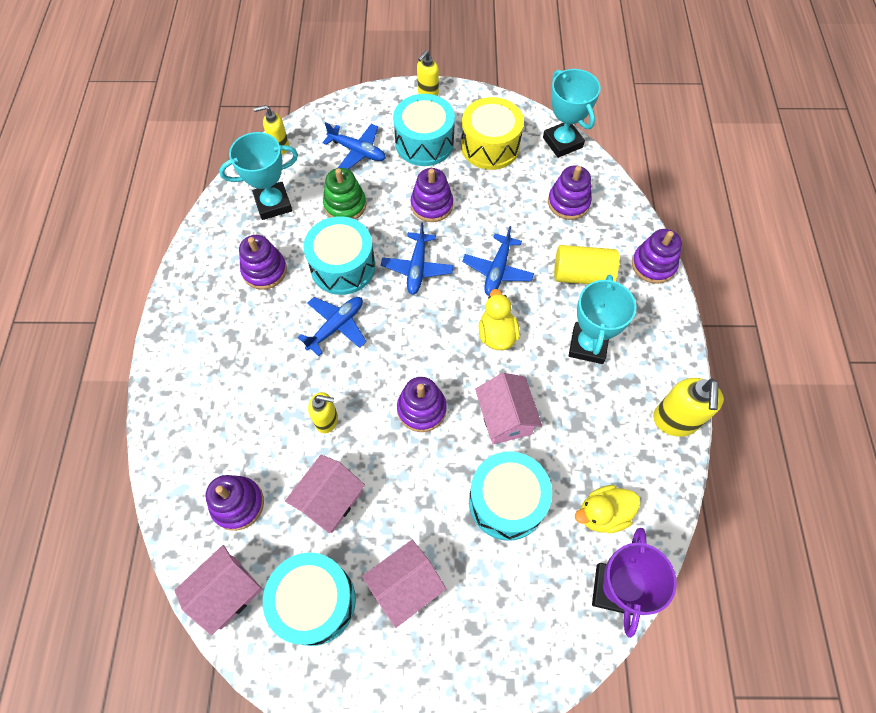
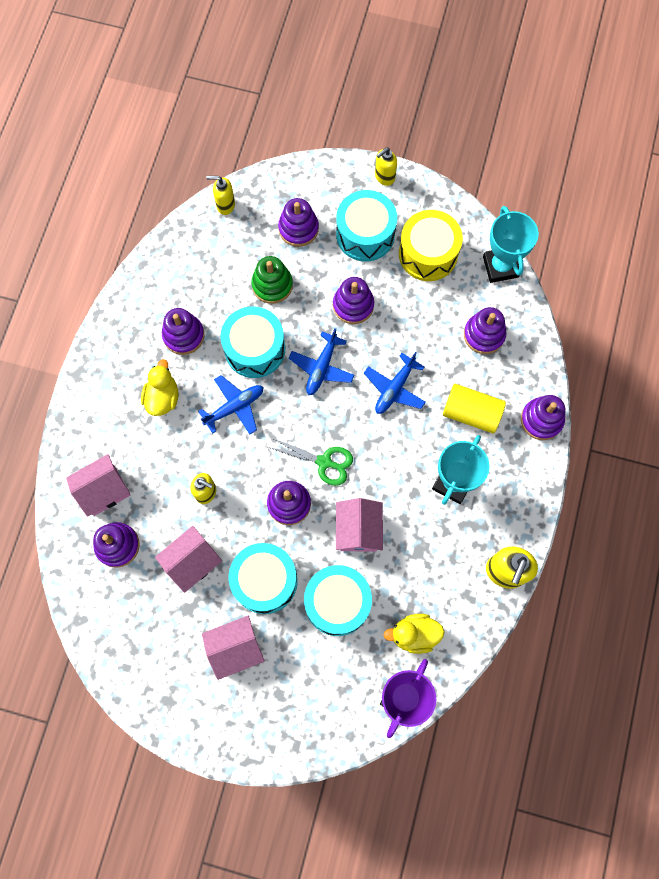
camera: 15 degrees right, 10 degrees up
(227, 592) = (95, 614): pink house -> pink house (104, 490)
(273, 204) = (206, 267): turquoise trophy -> none
(315, 601) = (161, 640): turquoise drum -> turquoise drum (265, 581)
(357, 151) = (298, 228): blue plane -> purple stacking toy
(447, 357) = (324, 462): none -> green scissors
(497, 334) = (374, 451): yellow duck -> yellow duck (162, 397)

